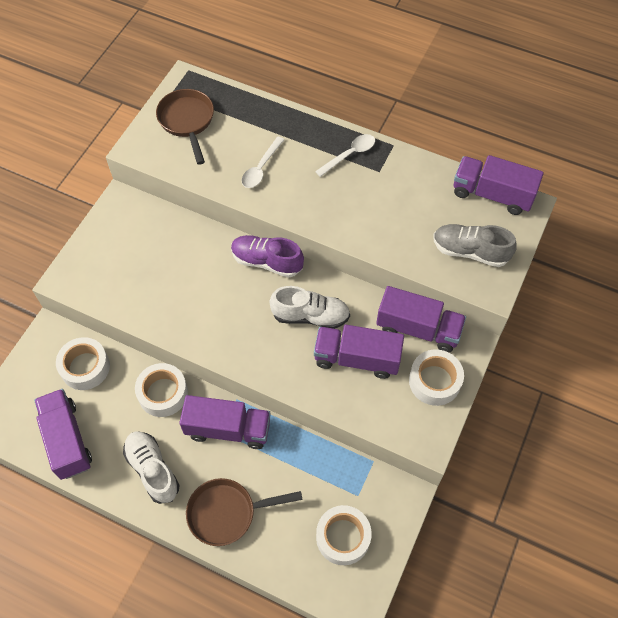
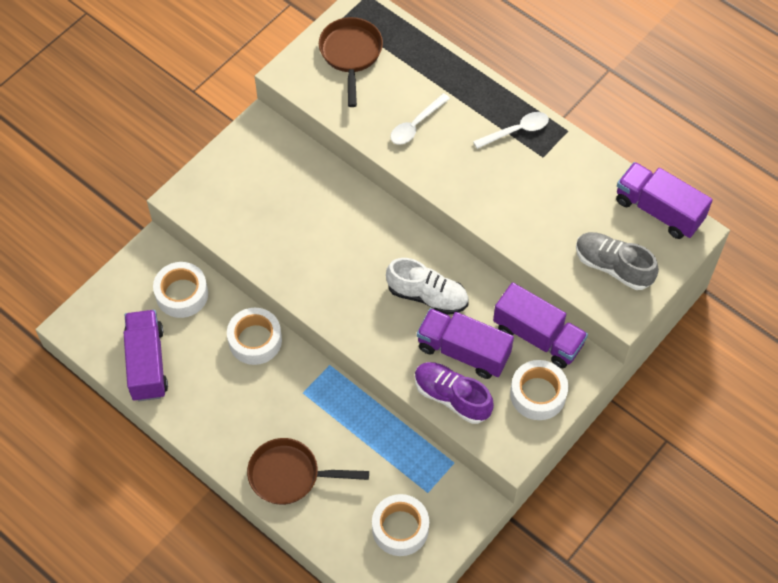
camera: 15 degrees right, 0 degrees up
(152, 470) = (226, 414): white shoe -> none
(228, 429) = (312, 393): purple truck -> none
(267, 262) = (397, 227): purple shoe -> purple shoe (452, 397)

